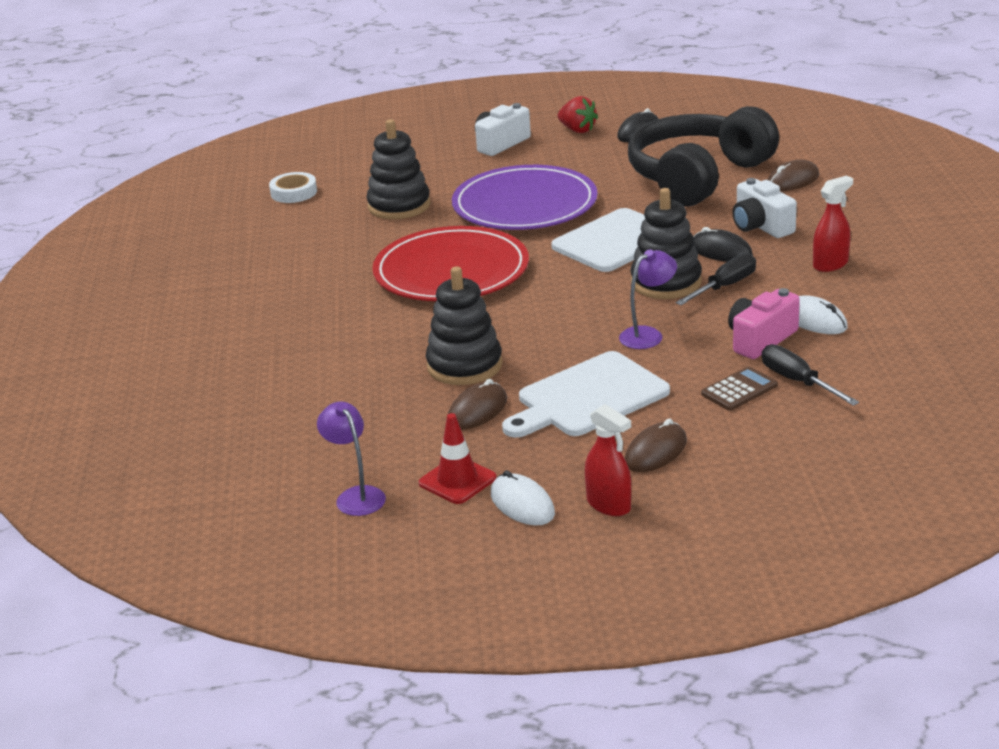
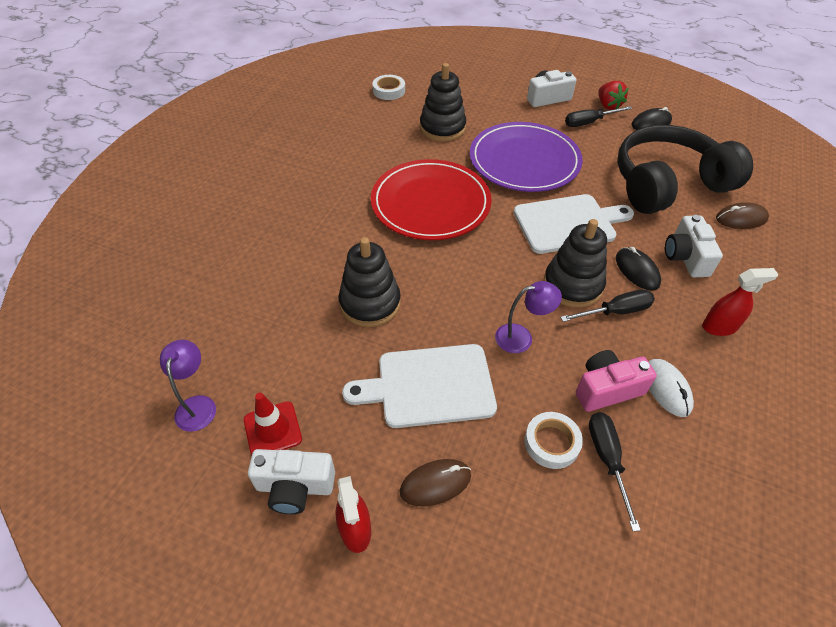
camera: 25 degrees right, 20 degrees up
(477, 411) = (343, 357): brown mouse -> none
(522, 504) = (295, 487): white mouse -> white camera
(569, 151) = (589, 122): none -> black screwdriver
(739, 390) = (551, 443): brown calculator -> white tape

